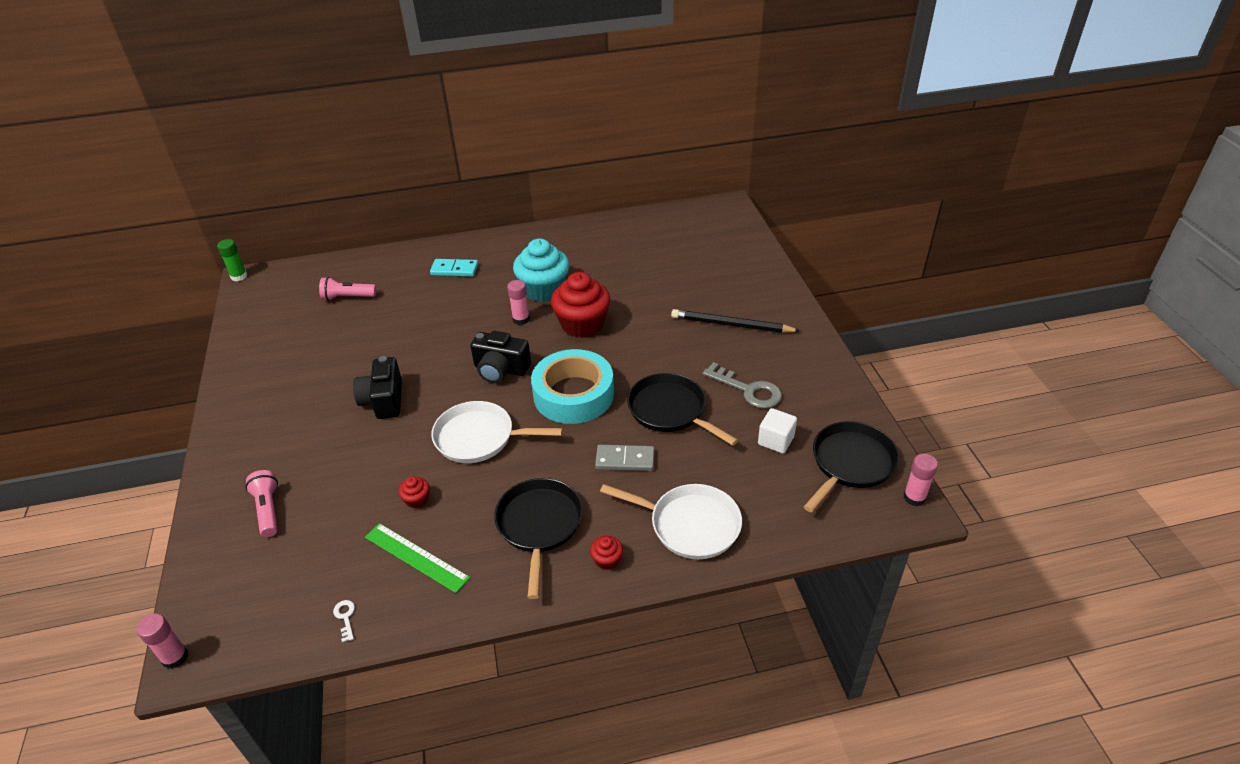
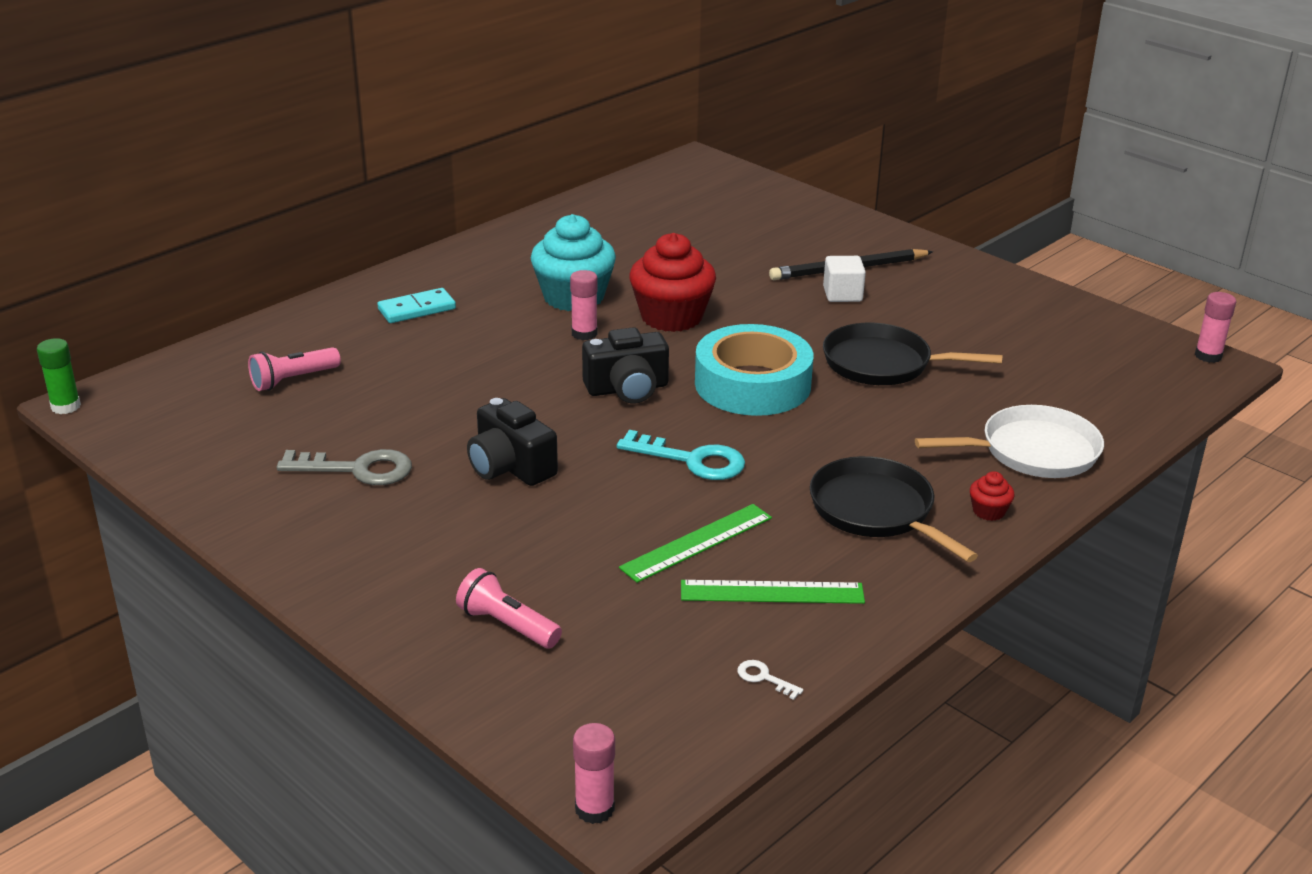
camera: 35 degrees left, 10 degrees down
(417, 500) = (696, 542): red cupcake -> green ruler
(479, 437) = (692, 460): white pan -> turquoise key
(625, 460) = (892, 422): grey domino -> none
(748, 390) = (942, 320): grey key -> grey key (357, 469)
(775, 440) = (1025, 354): white cube -> white cube (842, 294)
(850, 463) = (1119, 349): black pan -> none

